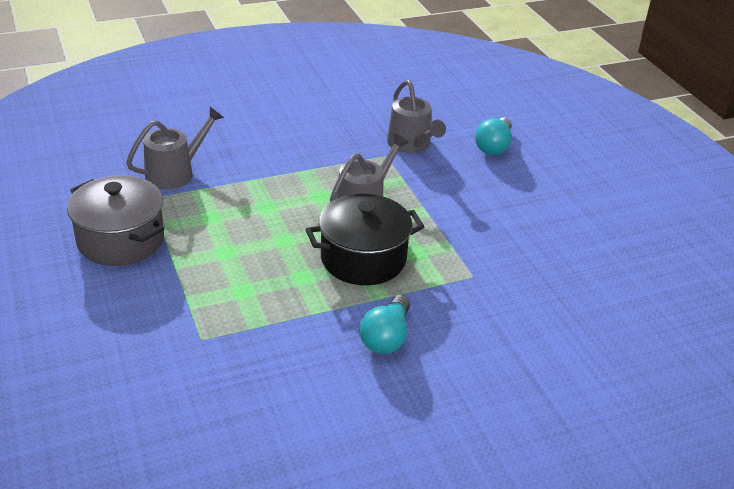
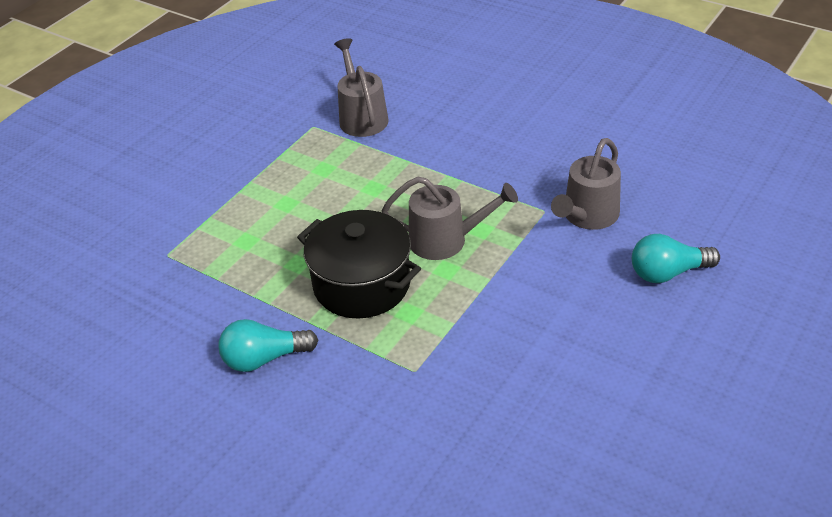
camera: 60 degrees right, 5 degrees up
(120, 240) = (244, 145): grey pot -> none
(176, 172) = (361, 116): grey watering can -> grey watering can turned 120 degrees counterclockwise

